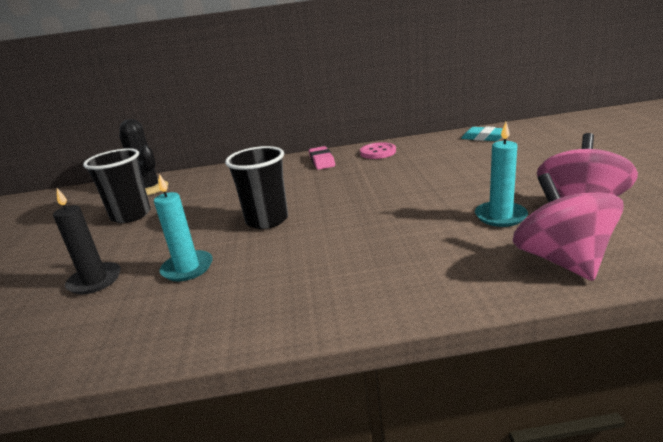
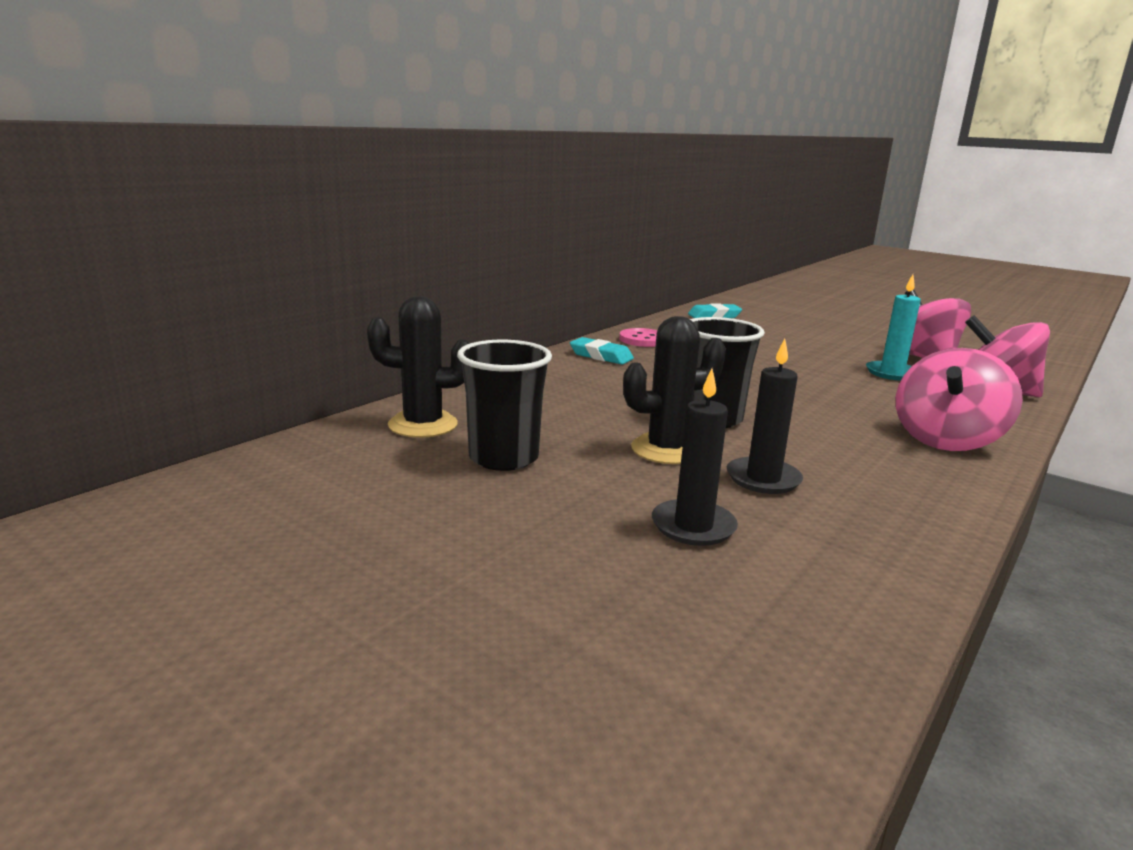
camera: 50 degrees left, 5 degrees down
(187, 268) = (763, 479): turquoise candle -> black candle
(195, 233) = (666, 450): none -> black cactus
(322, 161) = (601, 356): pink eraser -> turquoise eraser
(371, 287) = (946, 440): none -> pink spinning top

